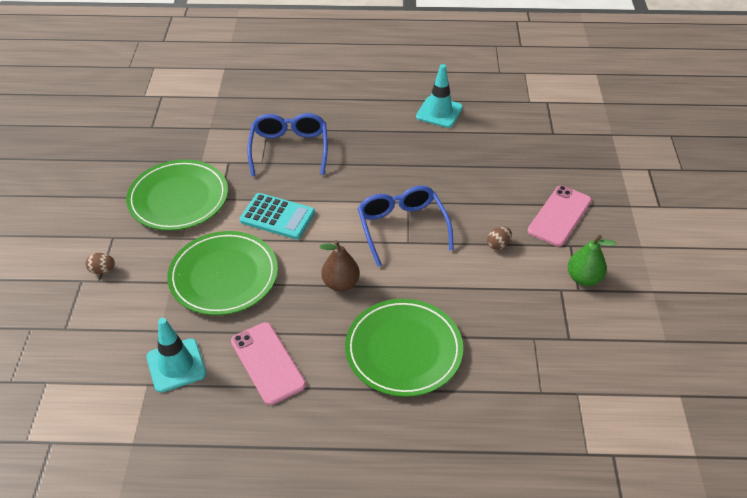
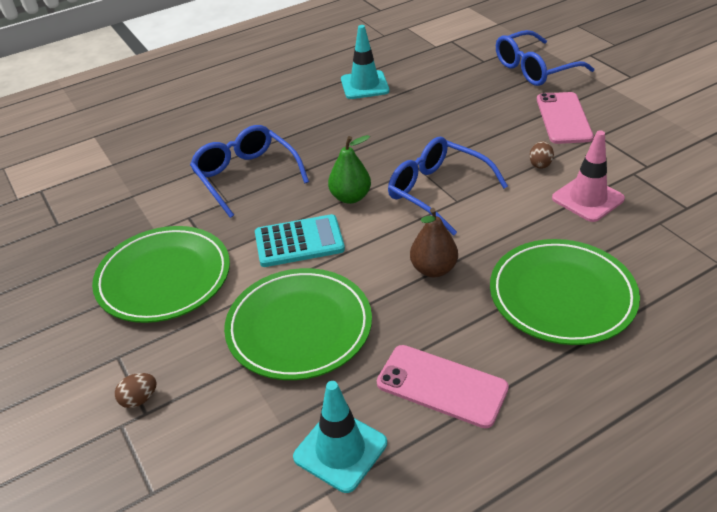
camera: 30 degrees left, 5 degrees down
(502, 291) = (587, 199): none -> pink traffic cone
(584, 278) = (640, 155): green pear -> green pear (350, 197)
(585, 160) = (534, 69): none -> blue glasses

